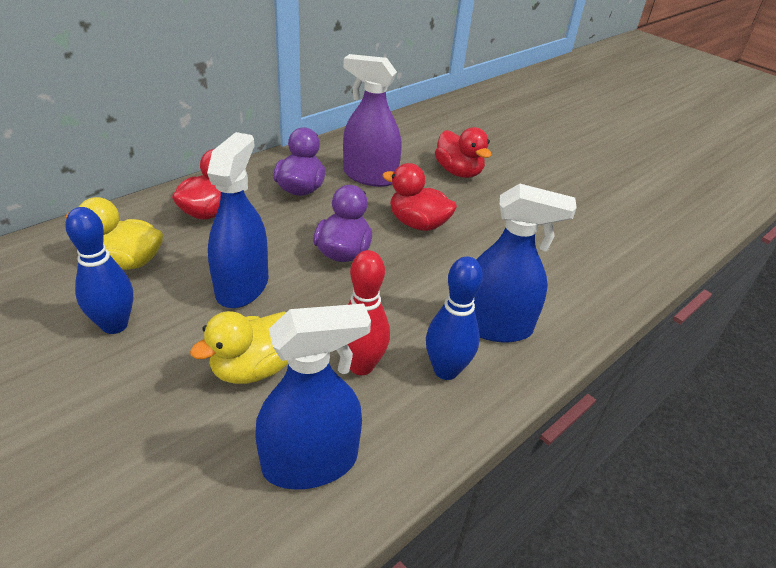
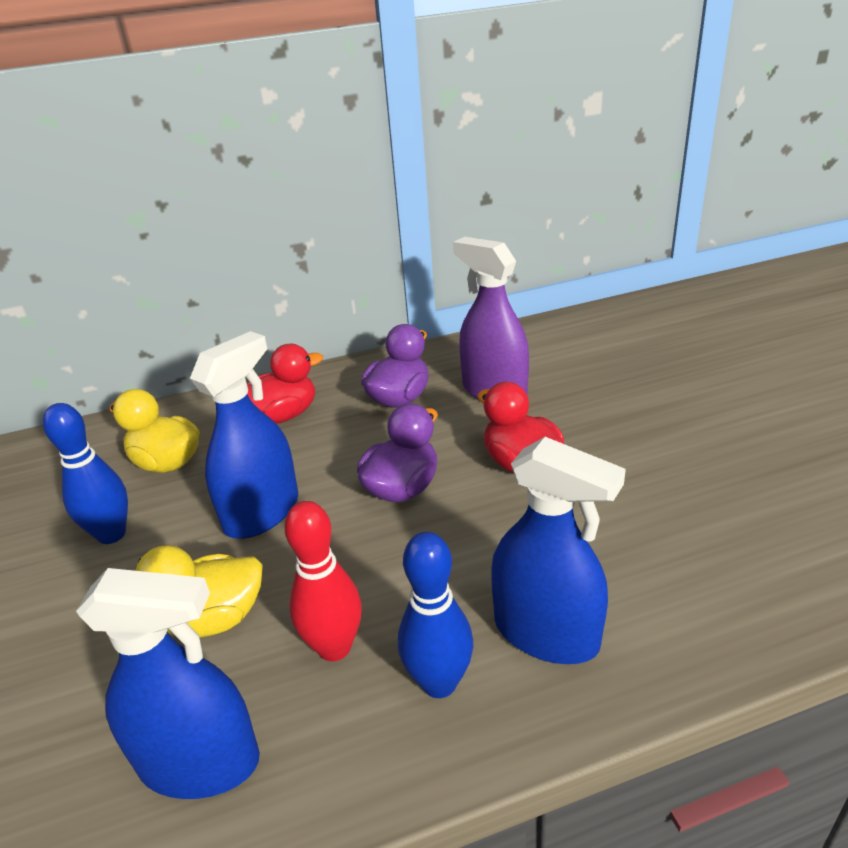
camera: 30 degrees right, 5 degrees down
(458, 172) = (620, 397): red duck -> none

